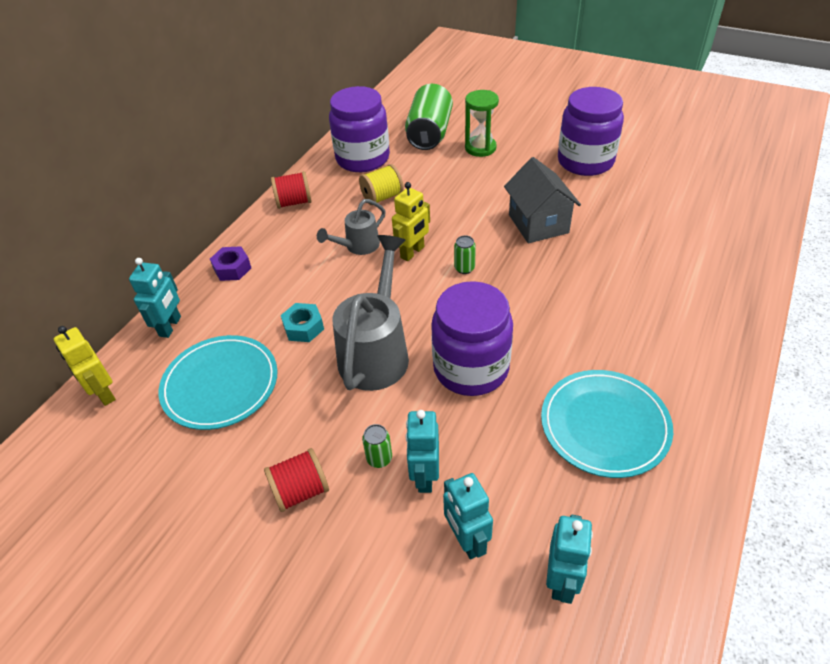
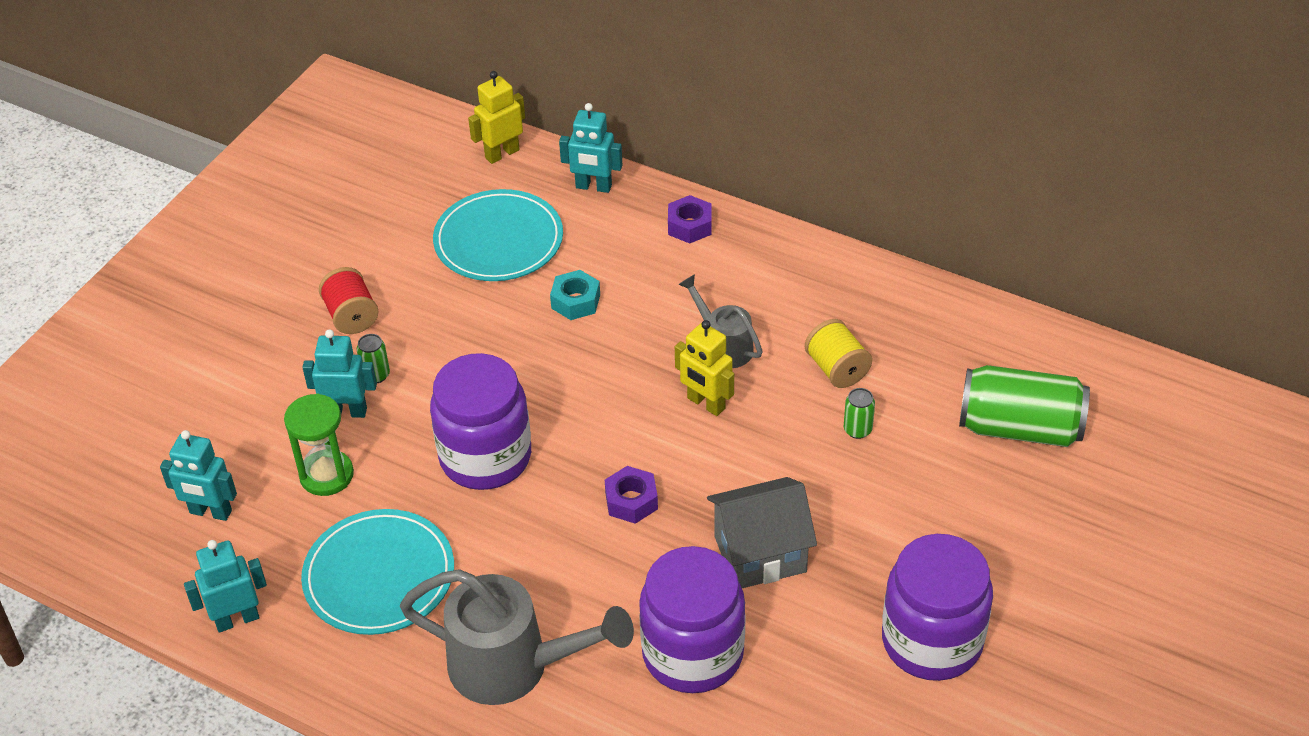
camera: 90 degrees right, 0 degrees up
(294, 202) = (828, 272): red spool -> none
(362, 158) = (941, 343): purple jar -> purple jar (692, 653)
(376, 352) = (526, 369): grey watering can -> grey watering can (513, 666)
(464, 268) = (667, 459): green can -> green can (857, 430)
(466, 540) = (269, 442): turquoise robot -> turquoise robot (237, 619)
(480, 148) = (974, 495): green hourglass -> green hourglass (326, 475)
(504, 283) = (631, 501): none -> purple nut

